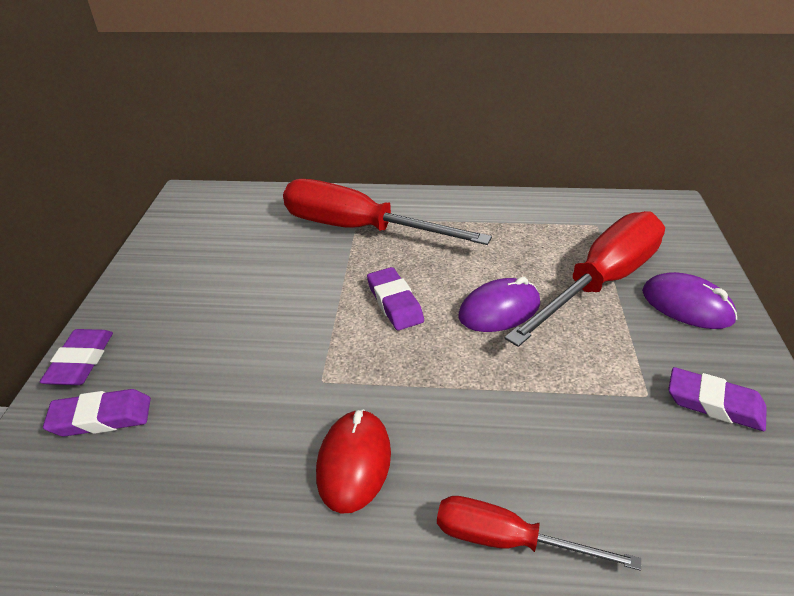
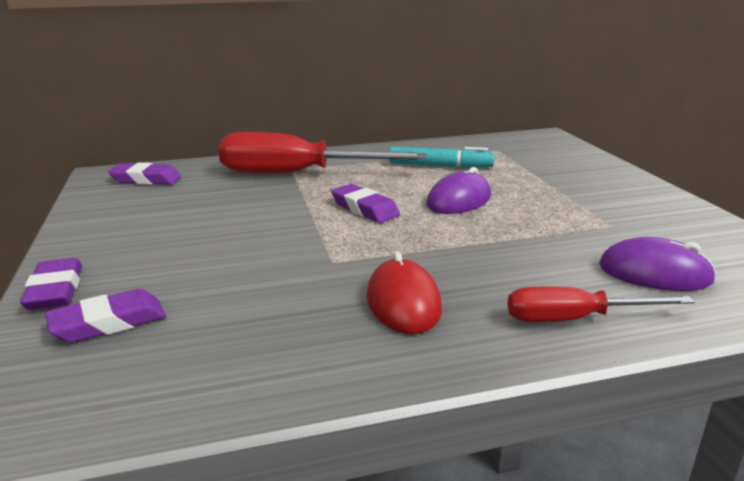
camera: 20 degrees left, 15 degrees down
(512, 243) = (439, 166): none -> turquoise marker
(601, 282) = (526, 176): red screwdriver -> none
(687, 305) = (600, 179): purple mouse -> purple mouse (654, 273)
(714, 404) = (662, 222): purple eraser -> purple eraser (146, 179)

